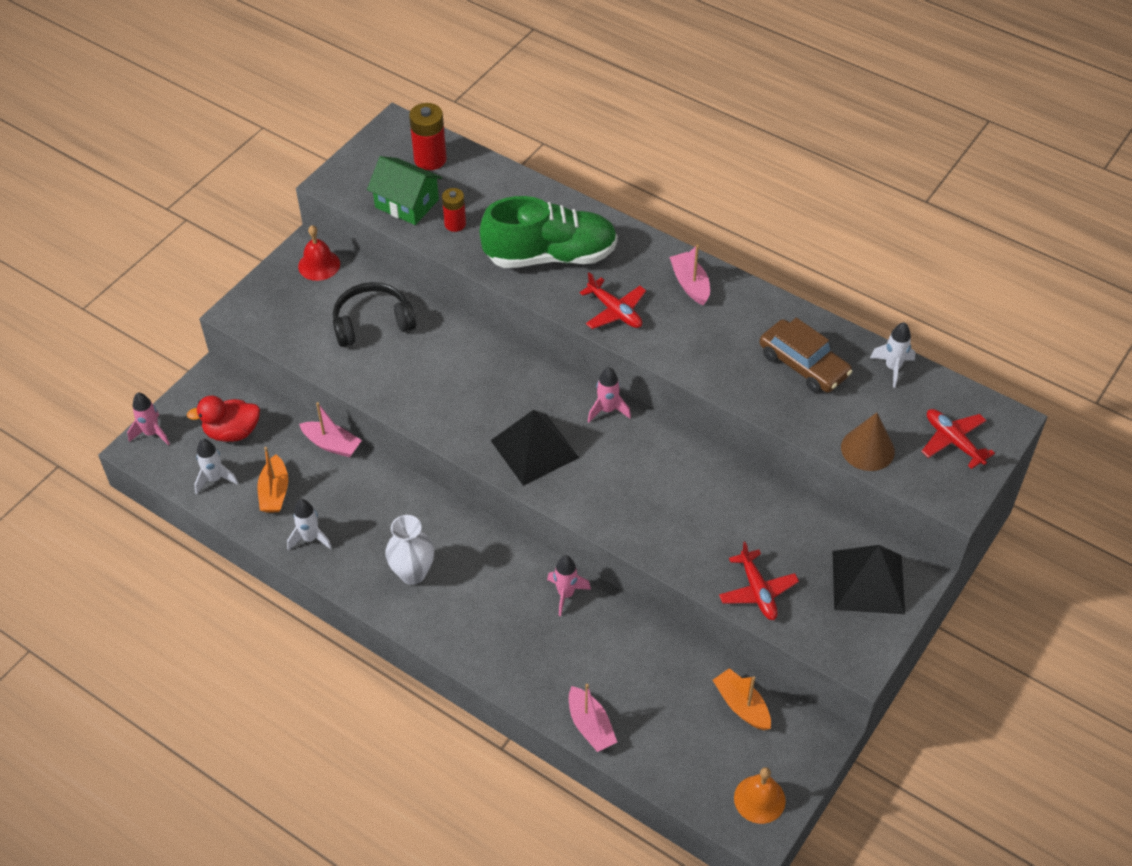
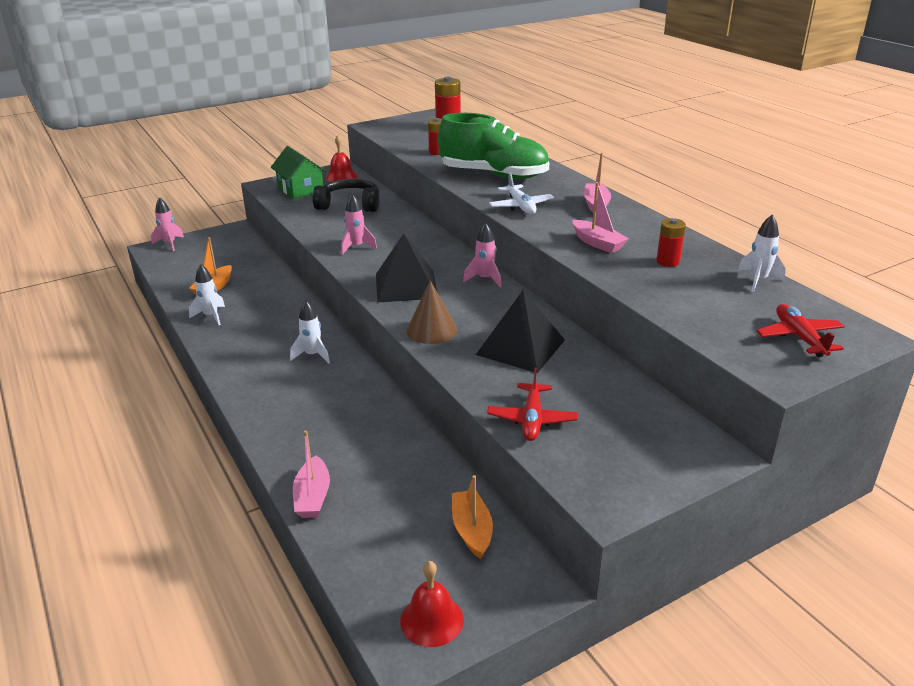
camera: 25 degrees right, 20 degrees down
(215, 479) = (183, 272): white rocket -> white rocket (313, 355)
(232, 432) = (219, 254): red duck -> none
(332, 444) = (277, 275): pink boat -> pink boat (597, 243)
(407, 203) = (413, 140): green house -> green house (300, 189)
(413, 573) = (263, 354): white vase -> none
(566, 594) = (372, 400): pink rocket -> pink rocket (356, 247)
(615, 311) = (521, 206): red plane -> white plane
(759, 799) = (432, 620): orange bell -> red bell
(803, 364) = (668, 261): brown car -> red battery
(867, 449) = (699, 322): brown cone -> brown cone (431, 330)
(868, 582) = (656, 445): black pyramid -> black pyramid (520, 347)

